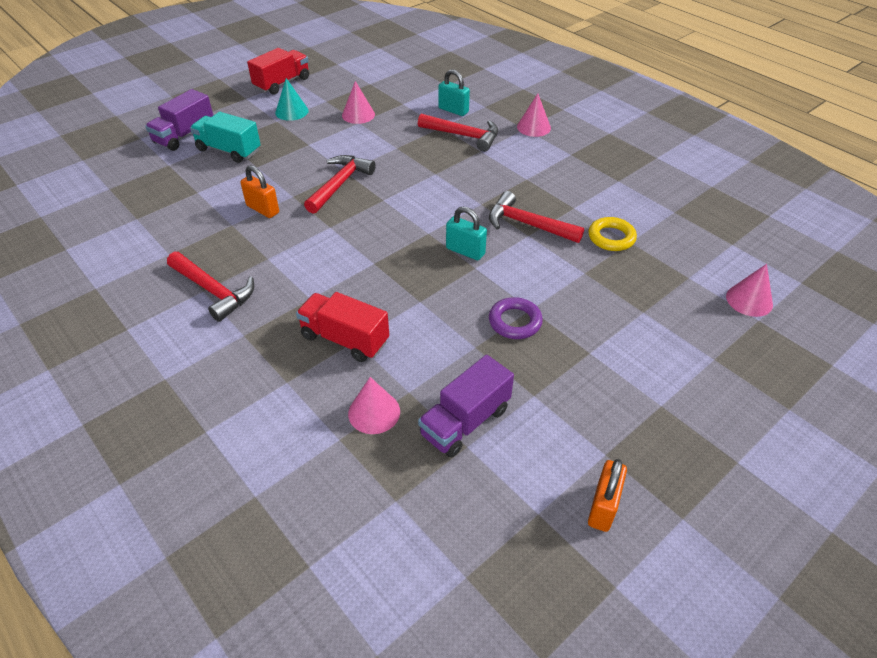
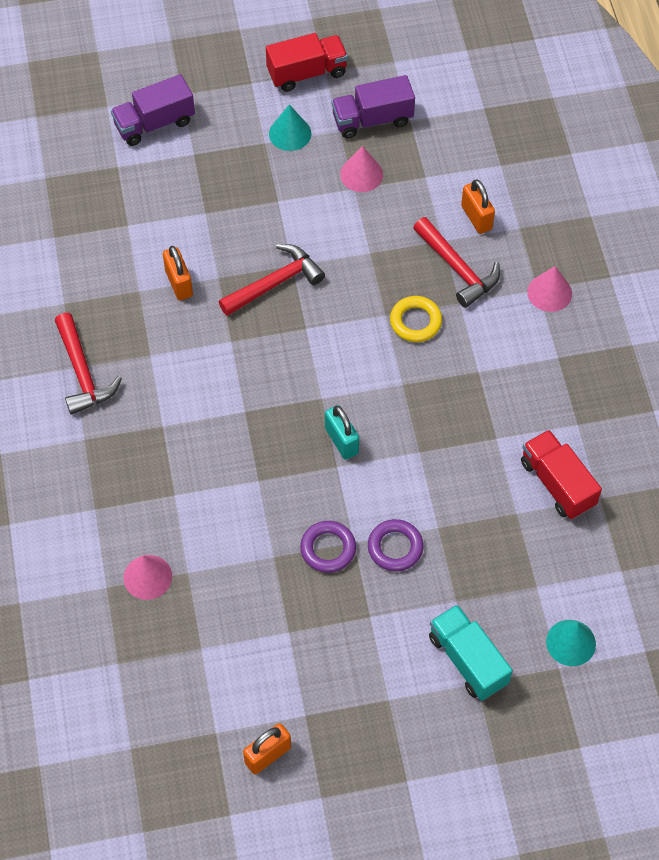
camera: 30 degrees right, 15 degrees up
(229, 150) = (189, 172): turquoise truck -> turquoise truck (468, 660)
(345, 339) = (167, 489): red truck -> red truck (557, 483)
(453, 110) = (476, 218): turquoise padlock -> orange padlock
(465, 421) = (214, 625): purple truck -> purple truck (372, 119)
(527, 224) = (429, 437): red hammer -> none
(565, 298) = (395, 547): none -> purple ring
(611, 238) = (501, 498): yellow ring -> yellow ring (415, 322)
(749, 300) = (571, 642): pink cone -> turquoise cone

